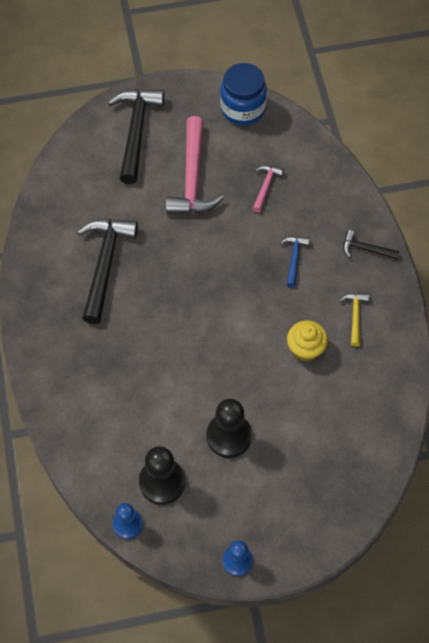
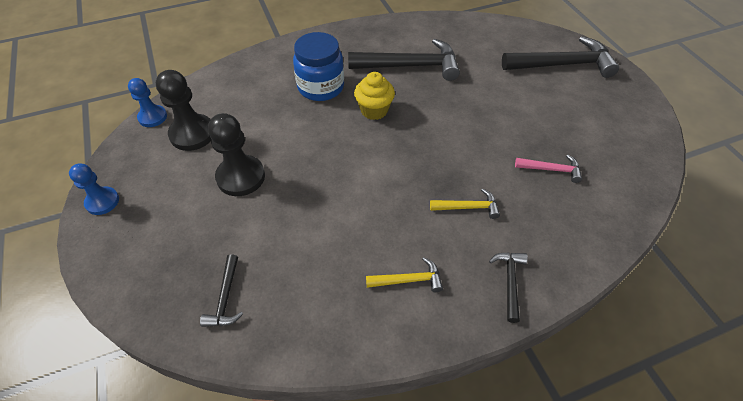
camera: 80 degrees right, 10 degrees down
(192, 178) = (531, 110): pink hammer -> none
(242, 109) = (641, 137): blue jar -> blue jar (321, 87)
(294, 258) = (468, 207): blue hammer -> yellow hammer
(305, 349) = (352, 232): yellow cupcake -> yellow cupcake (374, 110)
(353, 449) = (225, 298): none -> black hammer

